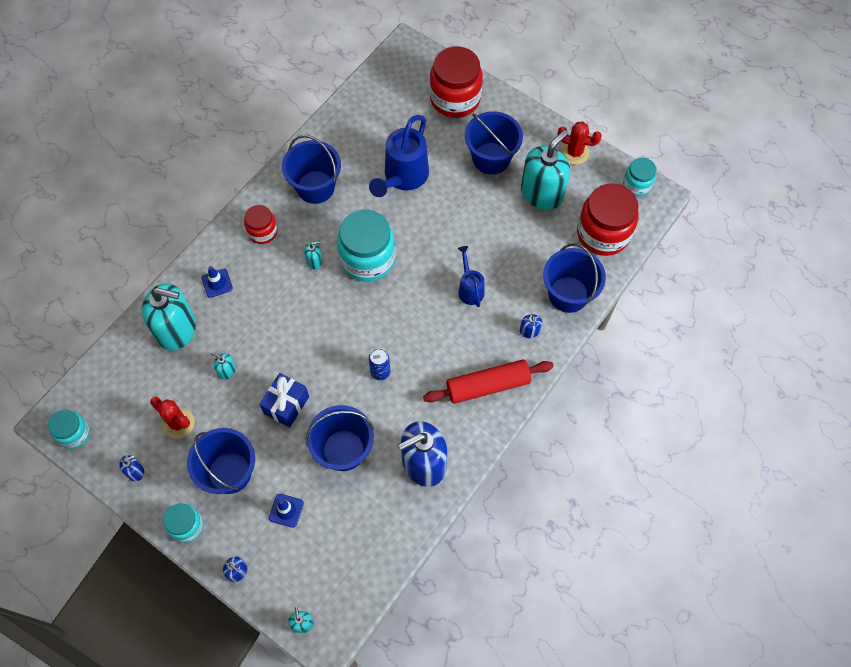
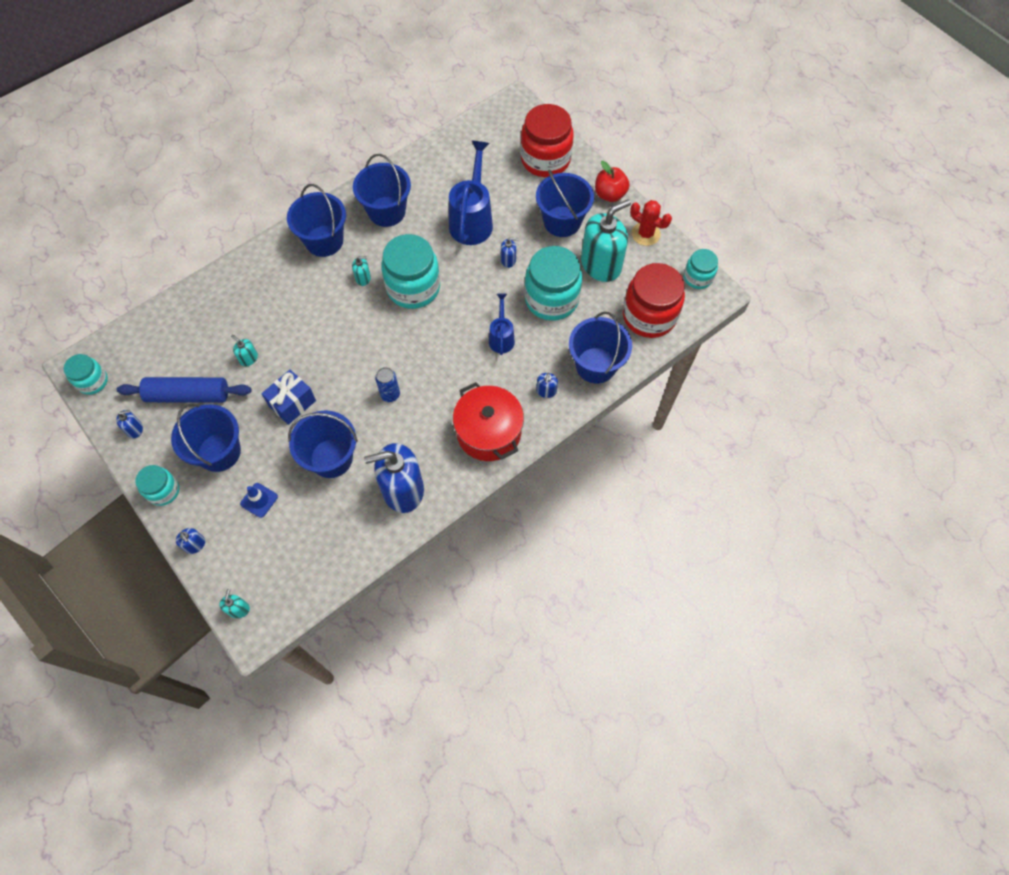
camera: 15 degrees right, 0 degrees up
(177, 329) = (216, 310): turquoise soap dispenser -> none
(178, 423) = (188, 395): red cactus -> blue rolling pin
(217, 283) = (267, 277): blue traffic cone -> none
(262, 232) = (324, 241): red jar -> blue bucket
(403, 177) = (472, 220): blue watering can -> blue watering can turned 150 degrees clockwise
(451, 209) = (508, 260): none -> blue soap dispenser
(487, 385) = (488, 432): red rolling pin -> red pot
(505, 239) = (551, 299): none -> turquoise jar
(528, 120) = (610, 194): none -> red apple

